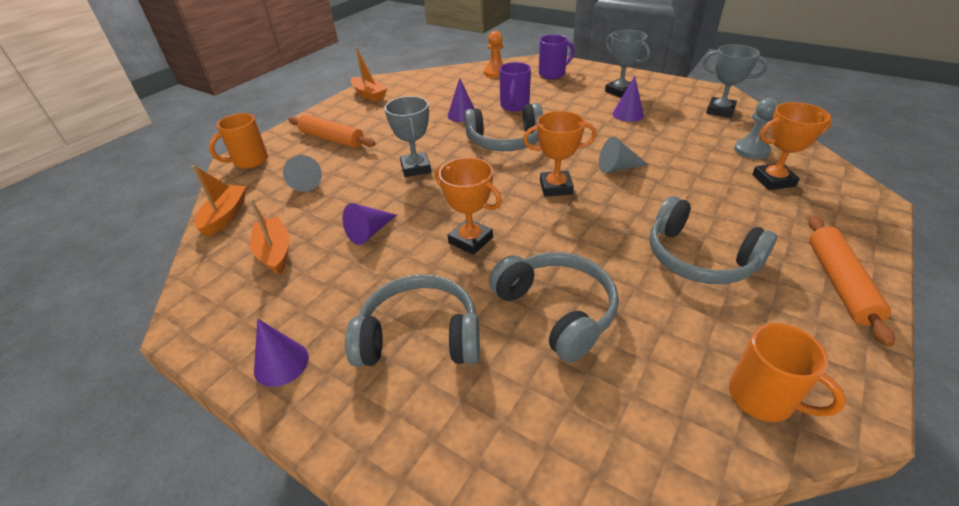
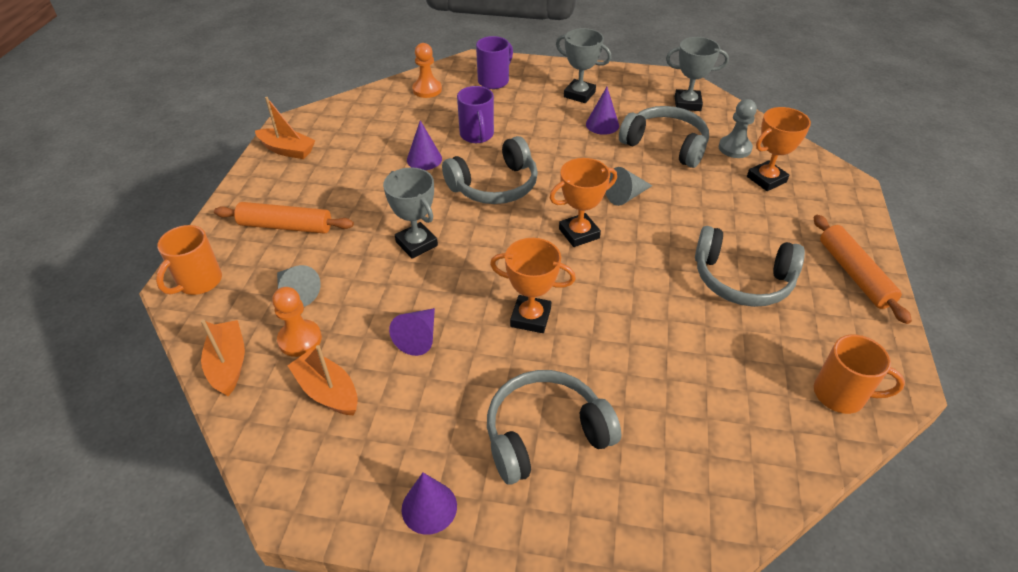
camera: 25 degrees left, 5 degrees up
(284, 212) = (300, 339): none -> orange pawn
(556, 311) = (651, 369): grey headphones -> grey headphones (665, 145)

